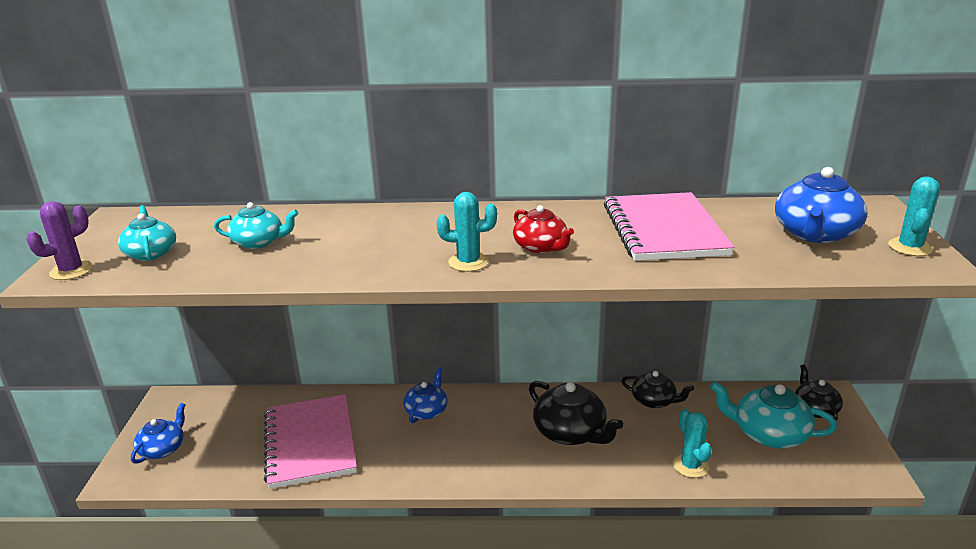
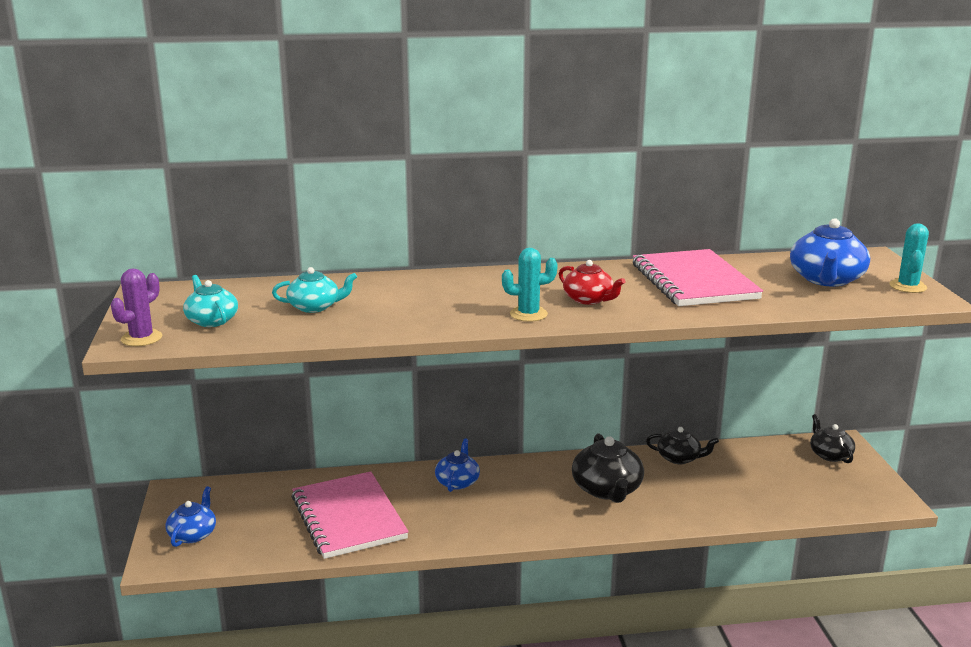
camera: 10 degrees left, 5 degrees down
(571, 432) = (607, 490): black teapot -> black teapot turned 45 degrees clockwise
(690, 466) = (727, 508): turquoise cactus -> none
(768, 433) = (792, 477): turquoise teapot -> none

